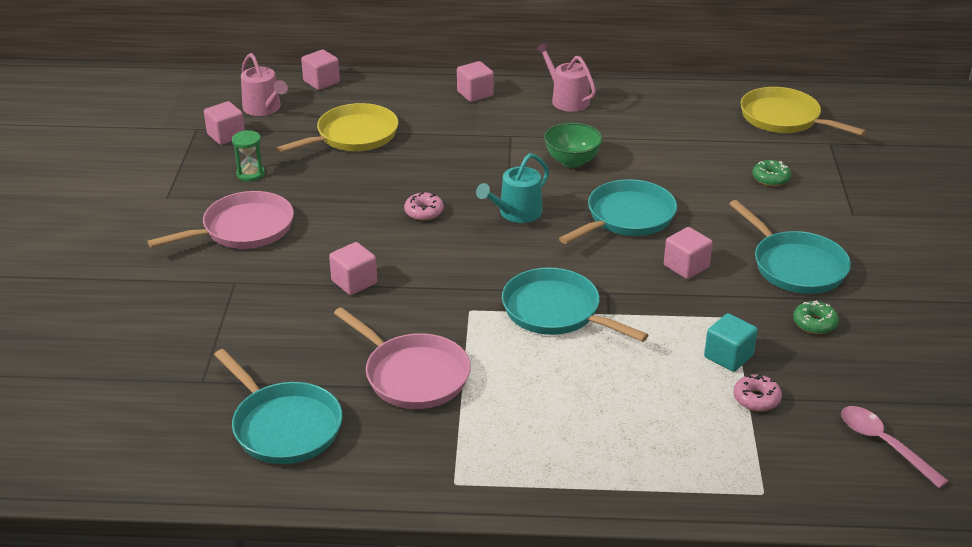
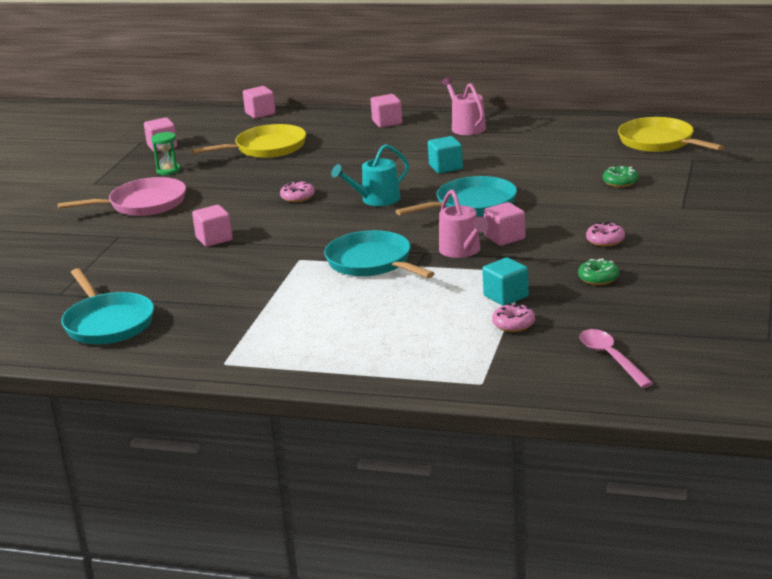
camera: 15 degrees right, 10 degrees down
(264, 108) = (203, 130): pink watering can -> pink watering can (462, 251)
(413, 375) = (228, 297): pink pan -> none
(572, 161) = (446, 167): green bowl -> turquoise cube
(795, 266) = (605, 240): turquoise pan -> pink donut

